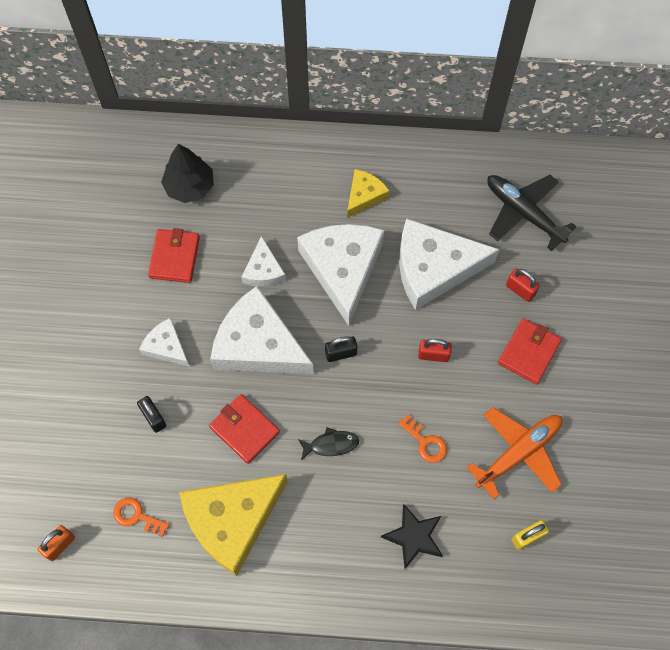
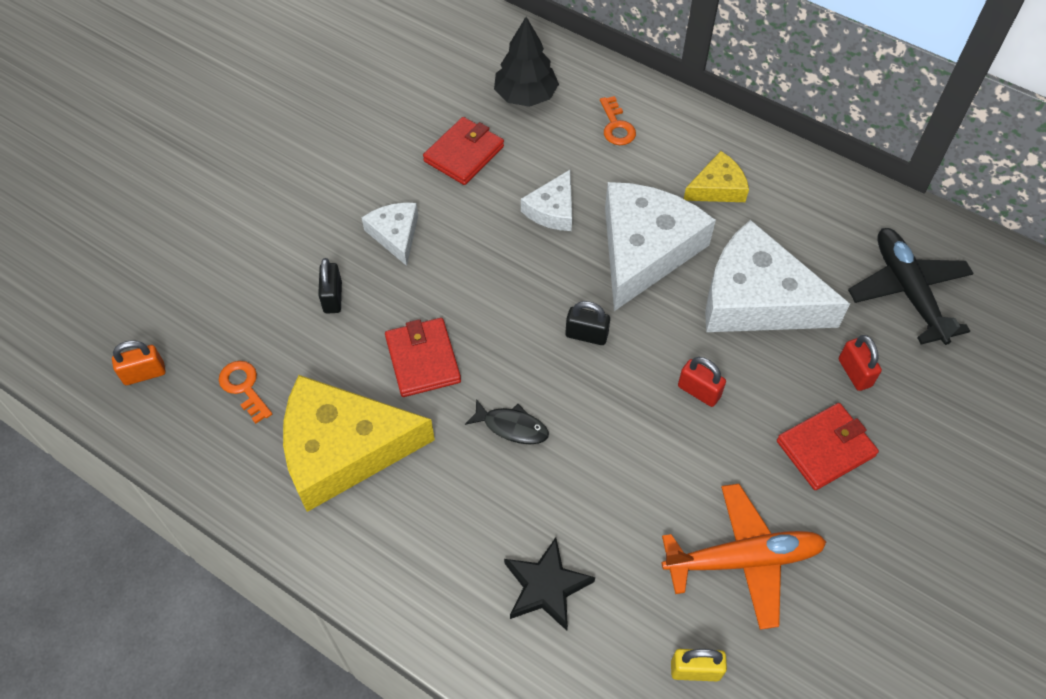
camera: 30 degrees right, 10 degrees down
(258, 345) = (497, 280): white cheese -> none
(425, 442) = (629, 484): orange key -> orange key (616, 126)

